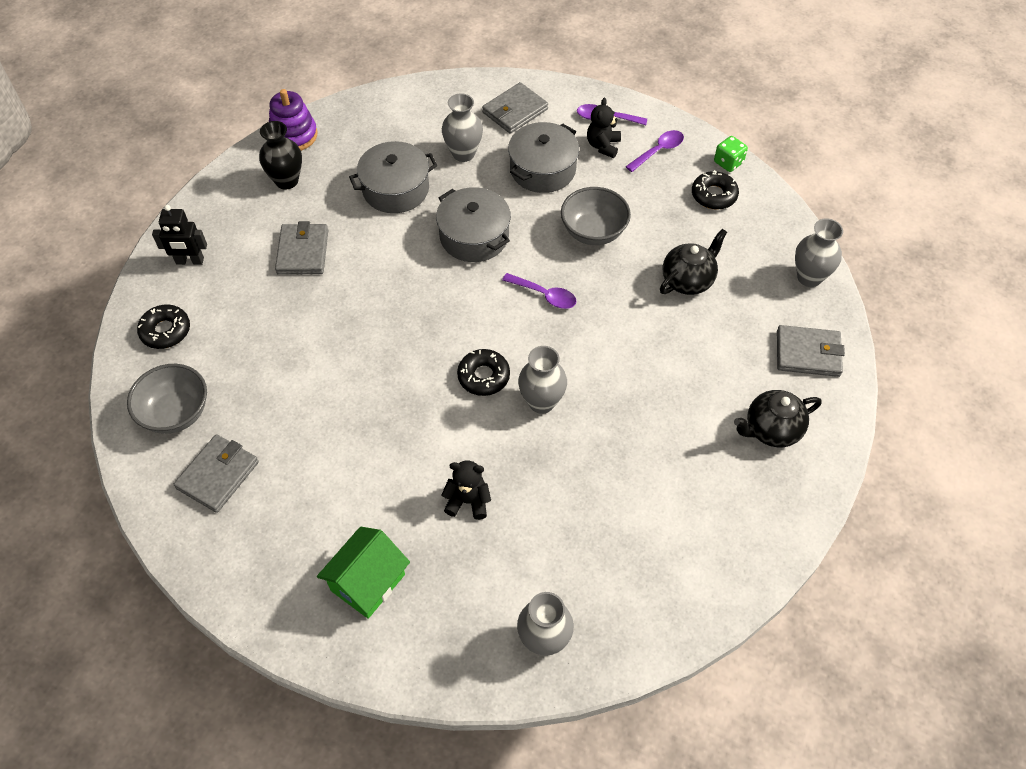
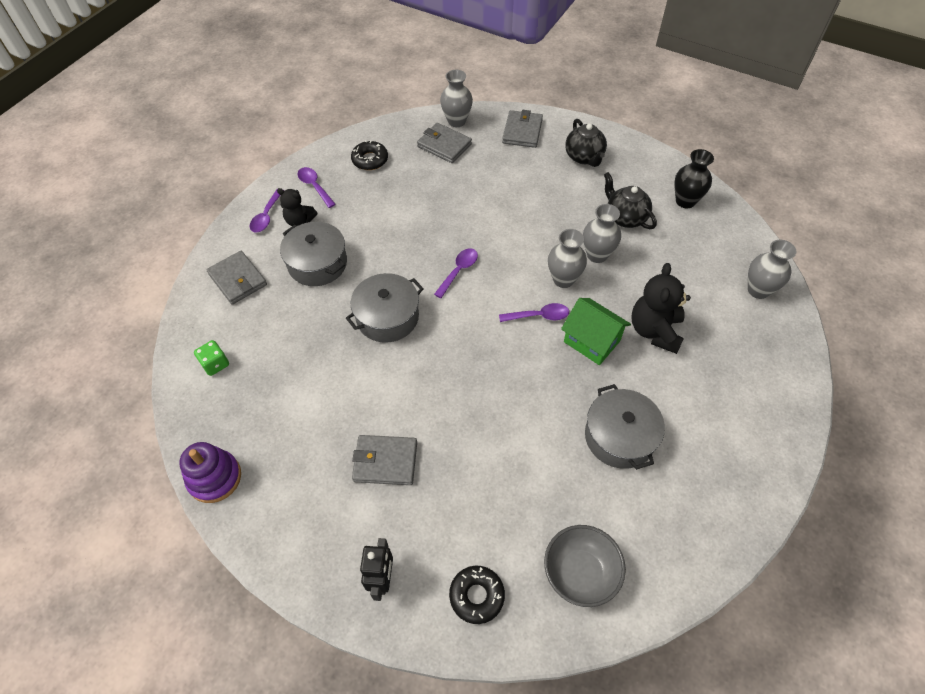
camera: 85 degrees left, 0 degrees up
(218, 475) = (646, 525): grey wallet -> grey wallet (444, 145)
(287, 181) = (282, 482): black vase -> black vase (685, 201)
(368, 582) = (733, 399): green house -> green house (591, 341)
(395, 189) = (317, 379): grey pot -> grey pot (619, 436)
(463, 153) = (283, 322): grey vase -> grey vase (597, 255)
(468, 501) = (655, 331): black teddy bear -> black teddy bear, size x1.62
(483, 376) = (539, 316): black donut -> purple spoon
(593, 232) = (395, 235): grey bowl -> none
(688, 280) = (452, 184): black teapot -> black teapot (625, 217)
(728, 162) = (337, 148): green dice -> green dice (215, 364)

